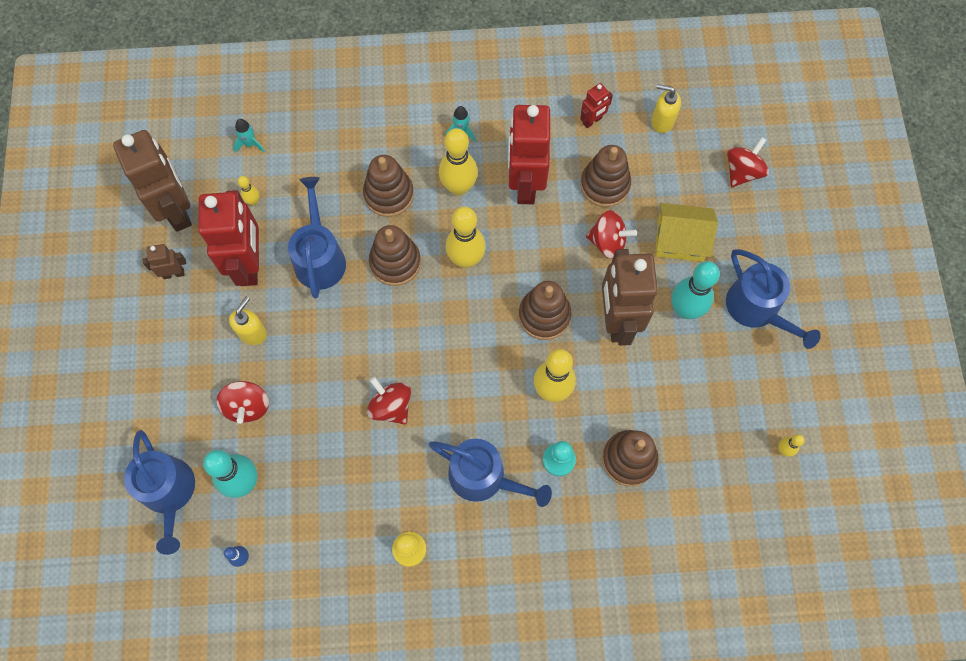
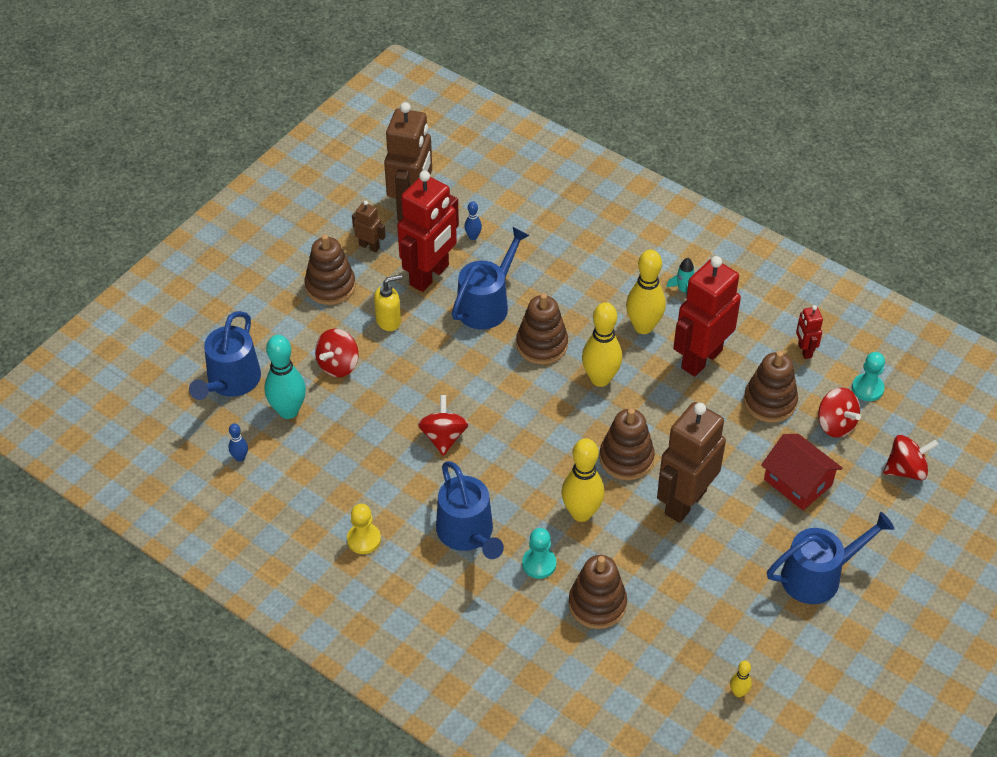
camera: 40 degrees right, 20 degrees down
(250, 144) = (507, 198): turquoise rocket -> none
(253, 201) = (473, 236): yellow bowling pin -> blue bowling pin
(389, 194) = (582, 297): brown stacking toy -> brown stacking toy (330, 286)
(592, 121) = (804, 350): red robot -> red robot turned 75 degrees clockwise
(608, 242) = (732, 443): red spinning top -> red spinning top (835, 424)
(662, 121) = (867, 388): yellow soap dispenser -> turquoise pawn
(680, 240) = (798, 482): yellow house -> red house
(685, 310) = (752, 534): turquoise bowling pin -> none
(756, 309) = (817, 576): blue watering can -> blue watering can turned 120 degrees counterclockwise

